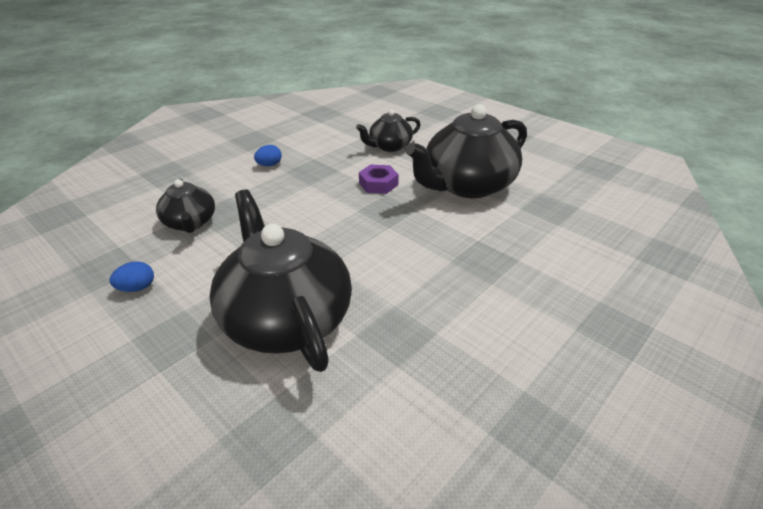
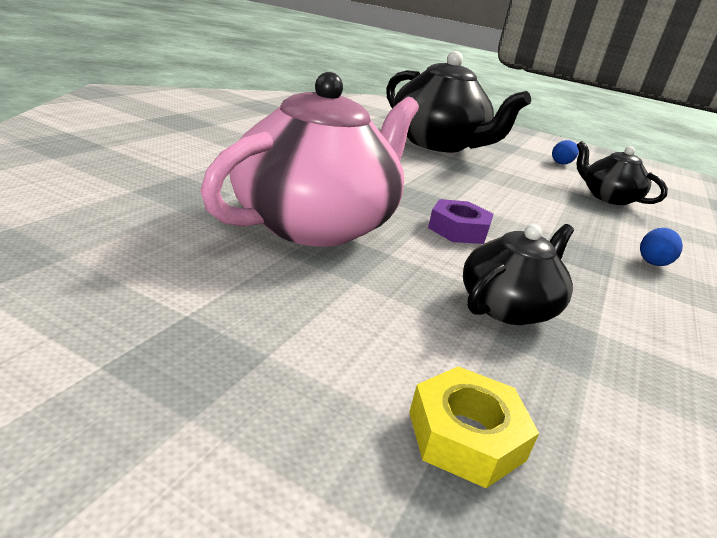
camera: 160 degrees right, 10 degrees down
(434, 120) = (465, 435): none -> yellow nut
(467, 185) = (315, 224): black teapot -> pink teapot

